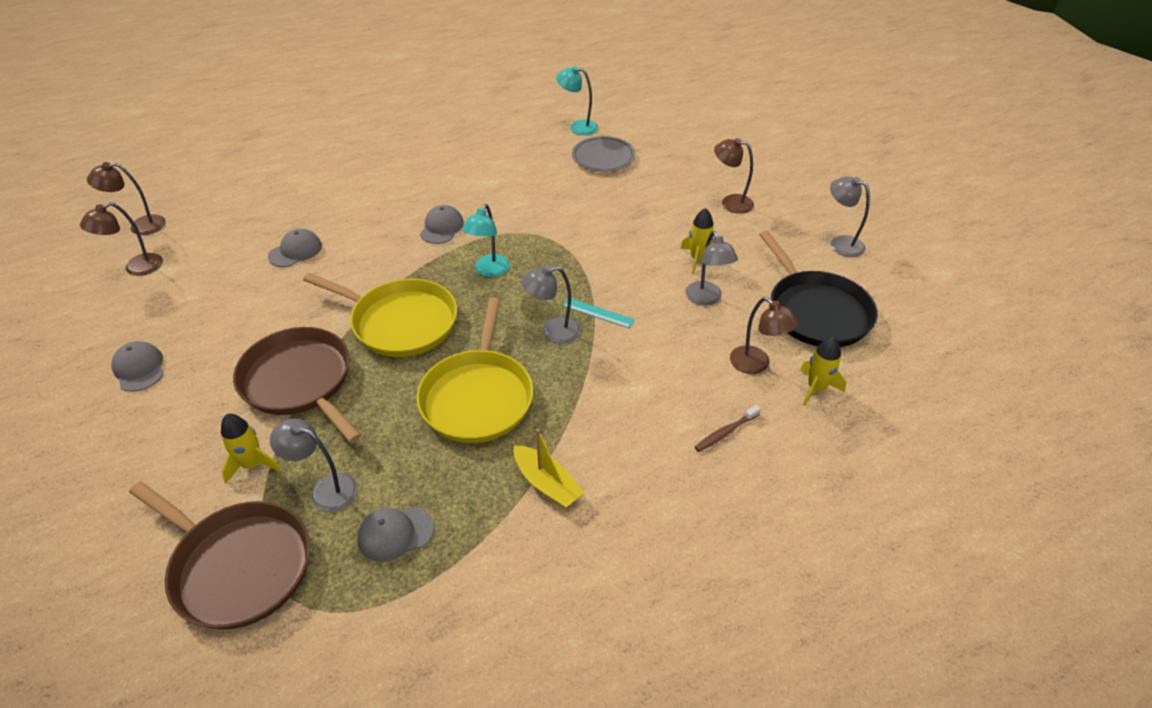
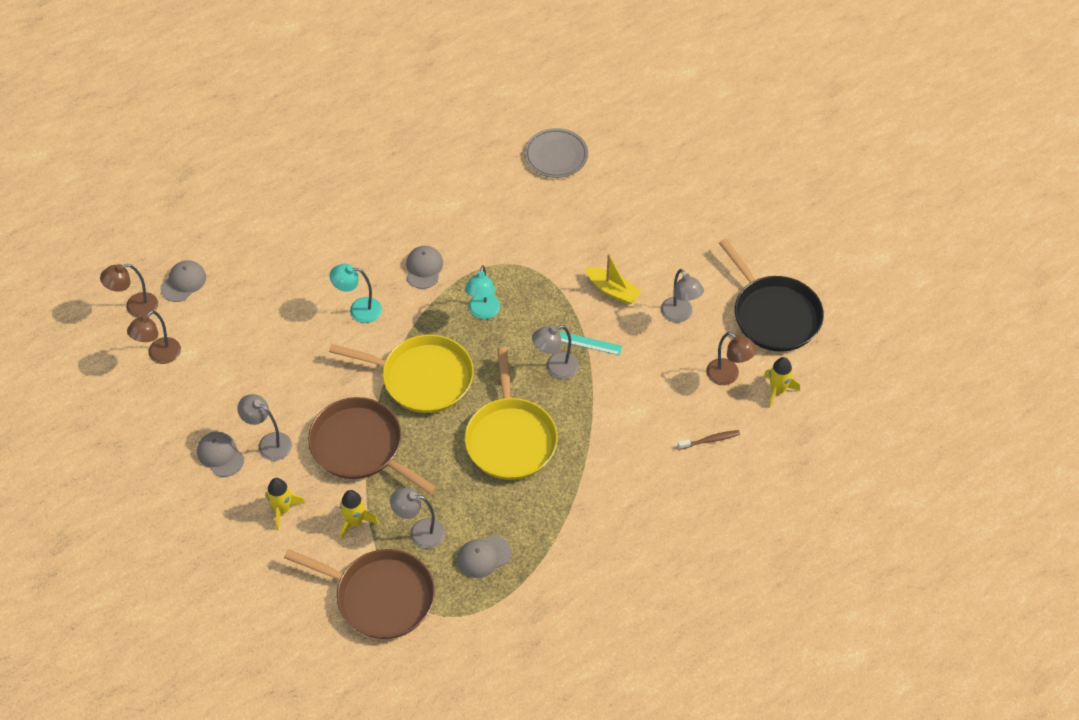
camera: 10 degrees left, 10 degrees up
(295, 251) = (297, 315): grey cap -> grey cap (183, 282)
(547, 484) = (583, 502): yellow boat -> yellow boat (612, 290)
(577, 127) = (521, 115): turquoise lamp -> turquoise lamp (358, 309)
(697, 259) = (666, 272): yellow rocket -> yellow rocket (282, 510)
(725, 432) = (710, 440): brown toothbrush -> brown toothbrush turned 150 degrees counterclockwise
(730, 202) = (688, 199): brown lamp -> none
(840, 243) = (792, 235): grey lamp -> grey lamp (269, 443)

